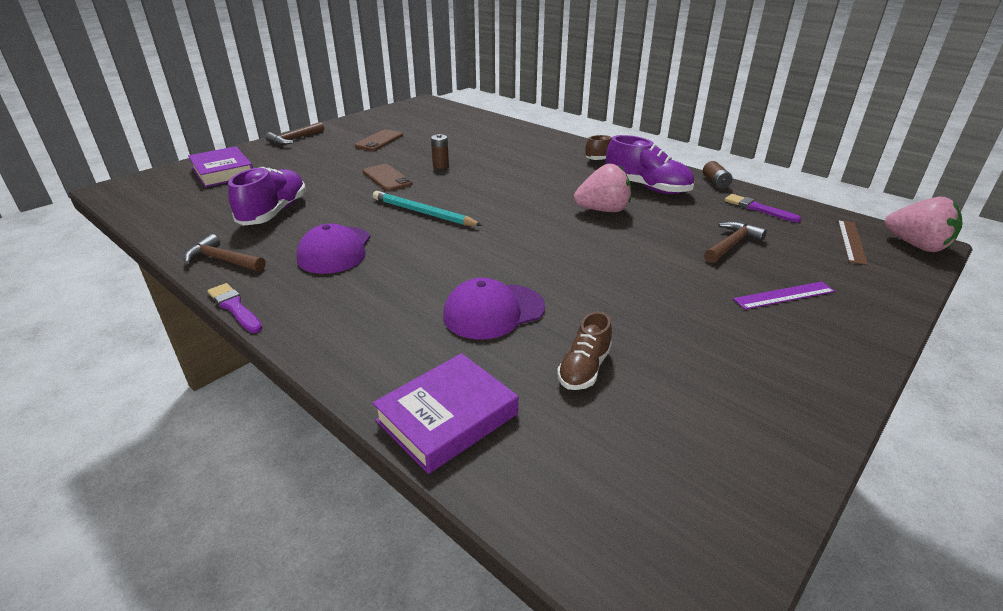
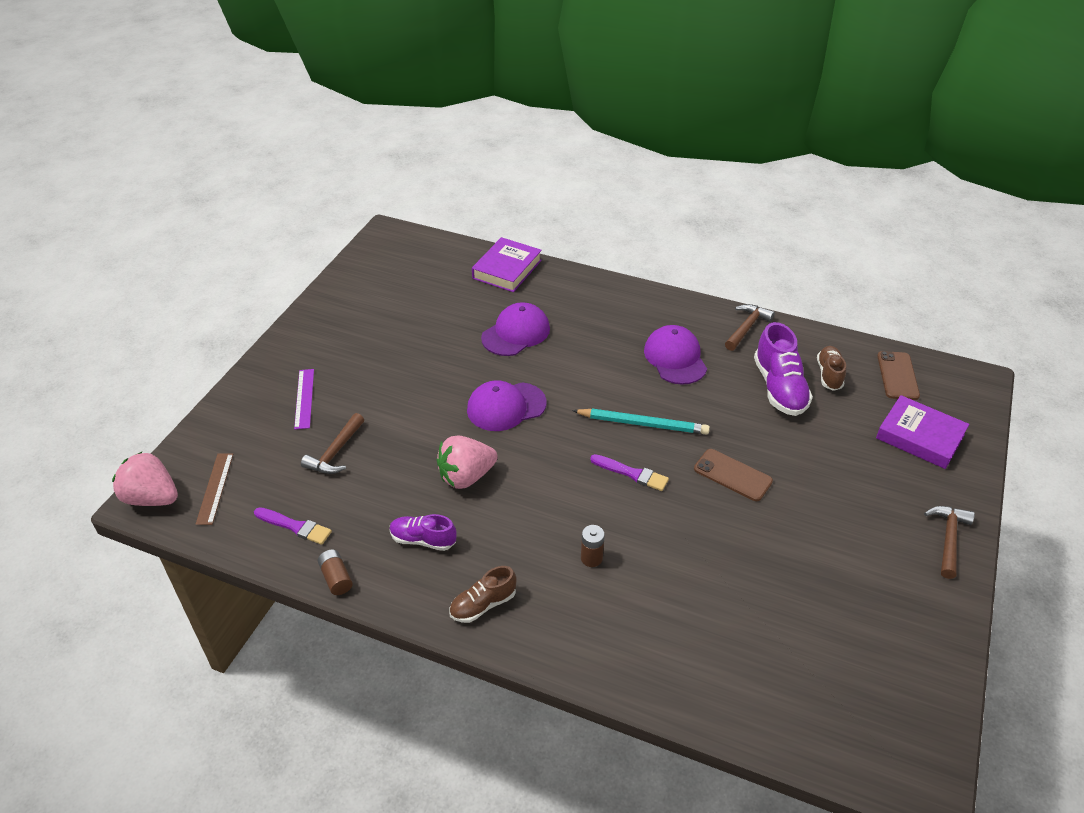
camera: 160 degrees right, 10 degrees up
(223, 260) = (746, 328): brown hammer -> brown hammer turned 60 degrees counterclockwise
(235, 307) = (686, 296): purple brush -> purple brush (632, 473)
(379, 141) = (833, 570): brown phone -> brown phone (897, 376)
(440, 166) = (694, 522): brown battery -> brown battery (591, 558)
(544, 246) = (506, 407): none -> purple cap
(584, 368) = (443, 309): brown shoe -> brown shoe (829, 374)
(647, 187) = (423, 540): purple shoe -> purple shoe, size x0.61
(784, 295) = (304, 398): purple ruler -> purple ruler turned 60 degrees counterclockwise

